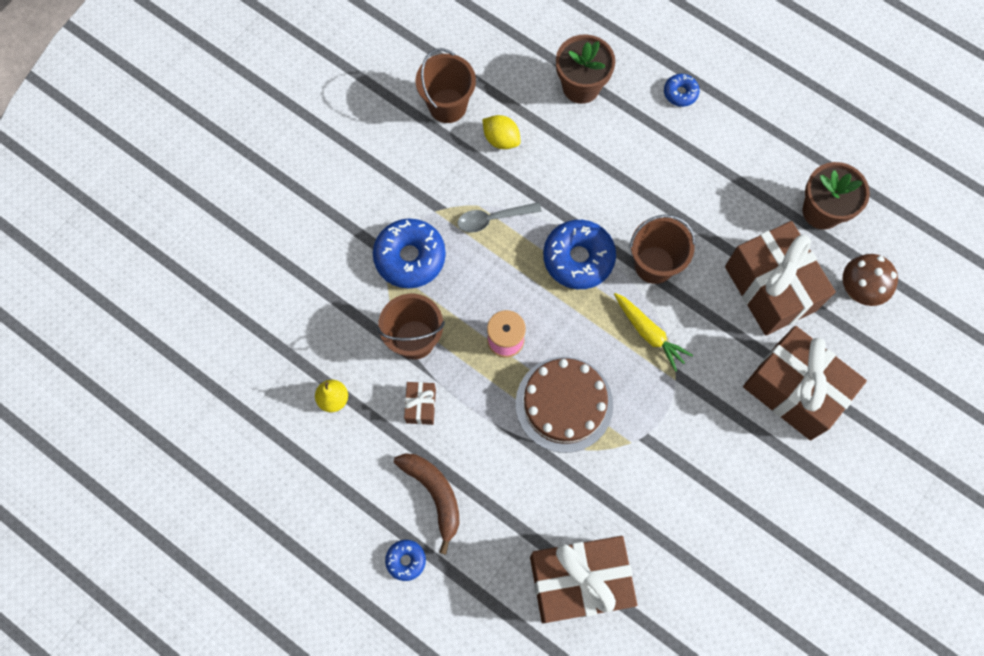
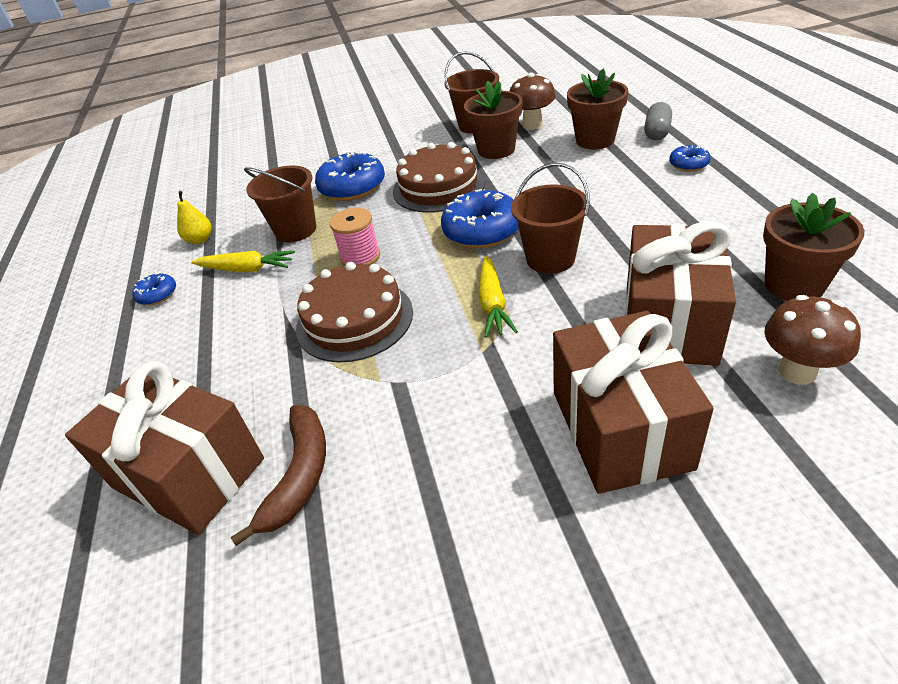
camera: 45 degrees right, 30 degrees down
(406, 560) = (96, 363): blue donut -> blue donut (157, 295)
(421, 406) = (247, 269): brown gift -> yellow carrot
(434, 494) = (177, 329): brown banana -> brown banana (300, 475)
(493, 219) = (438, 187): grey spoon -> brown cake
(501, 139) = (496, 150): yellow lemon -> brown flower pot
(504, 83) = (532, 125): none -> brown mushroom
(626, 52) = (657, 132): none -> grey capsule

